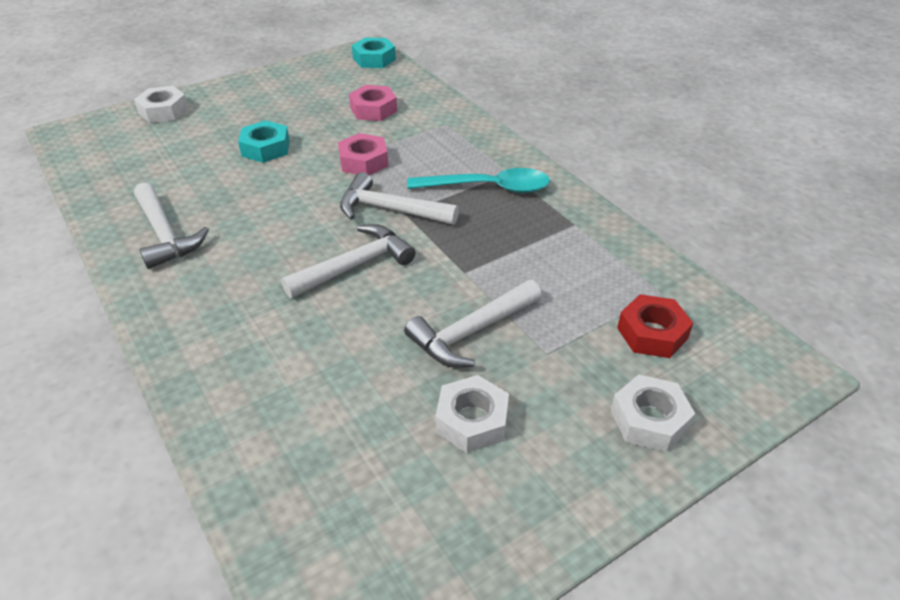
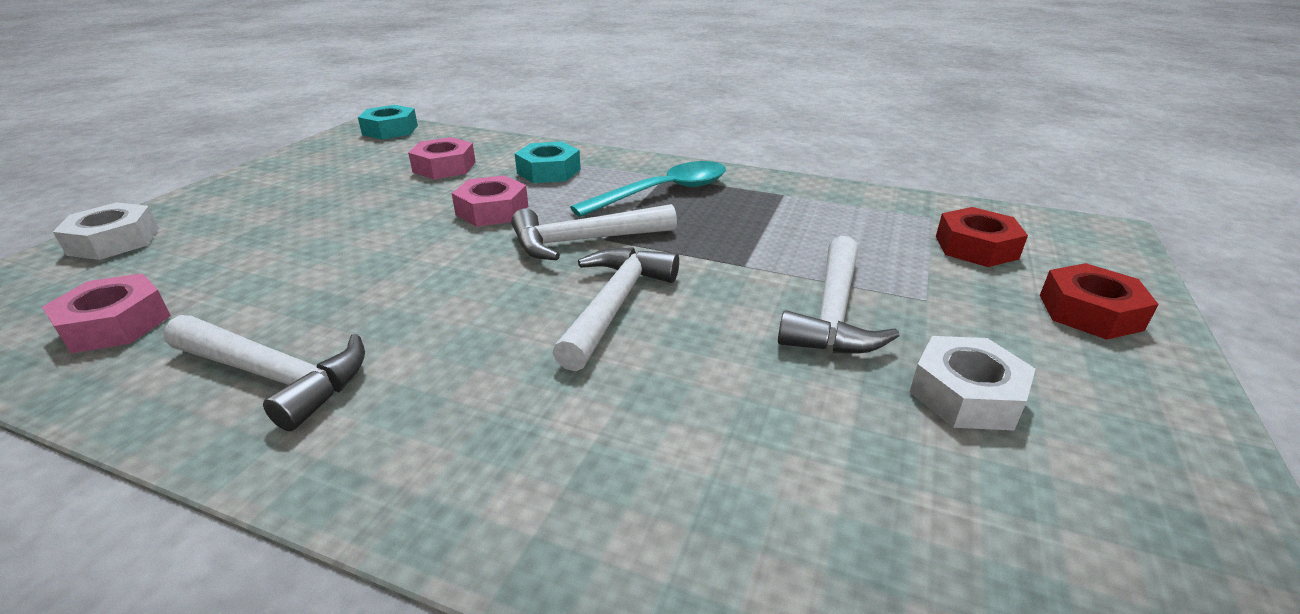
camera: 35 degrees left, 10 degrees down
(129, 171) = (115, 324): none -> pink nut
(266, 148) = (338, 234): turquoise nut -> turquoise nut (549, 171)
(649, 419) = (1089, 312): white nut -> red nut

